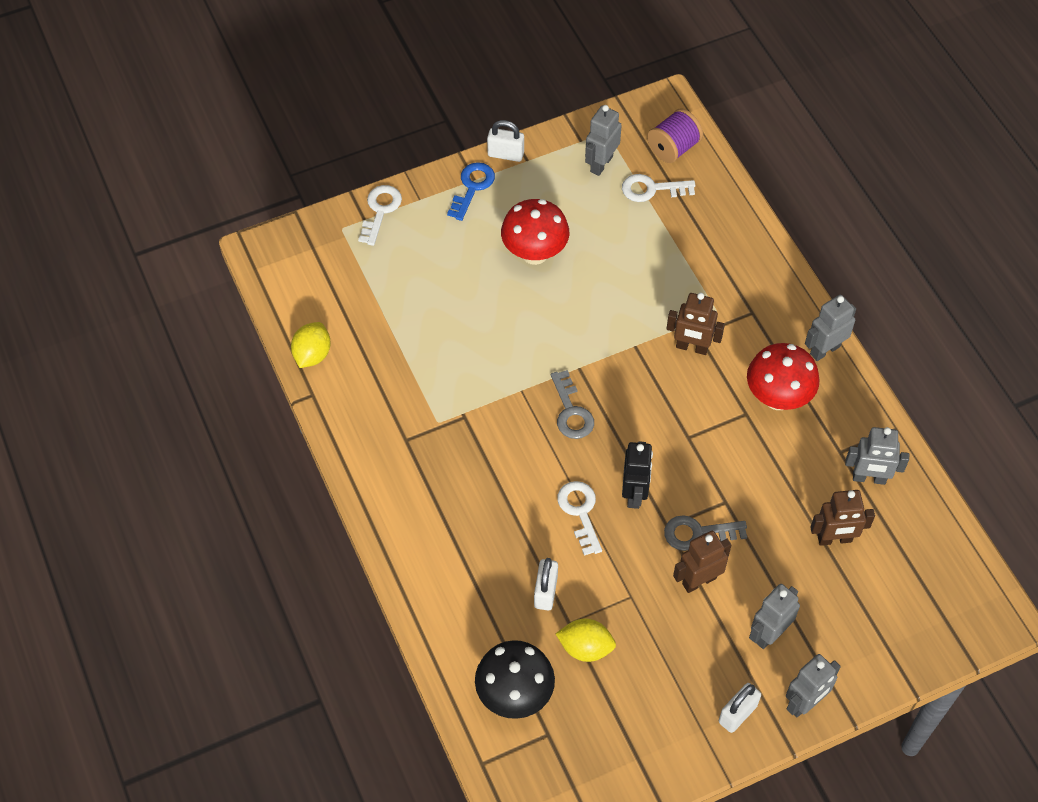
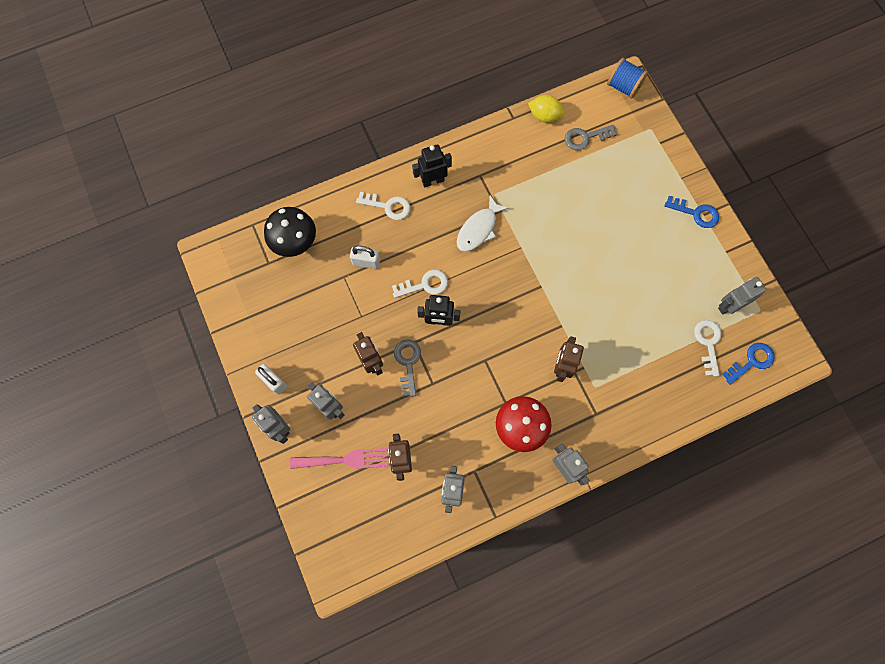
camera: 90 degrees right, 15 degrees up
(271, 256) = (623, 87): none -> blue spool
(380, 211) = (668, 152): white key -> white key (388, 206)
(413, 502) = (433, 181): none -> black robot
(493, 442) = (478, 229): none -> white fish
(505, 154) = (730, 236): white padlock -> none
(534, 253) = (639, 256): red mushroom -> none
(571, 411) = (504, 280): grey key -> grey key (586, 137)
(585, 648) = (325, 286): yellow lemon -> none
(601, 164) = (728, 305): grey robot -> grey robot turned 60 degrees counterclockwise
(673, 148) = (751, 362): purple spool -> blue key
(842, 611) = (345, 459): none -> pink fork

